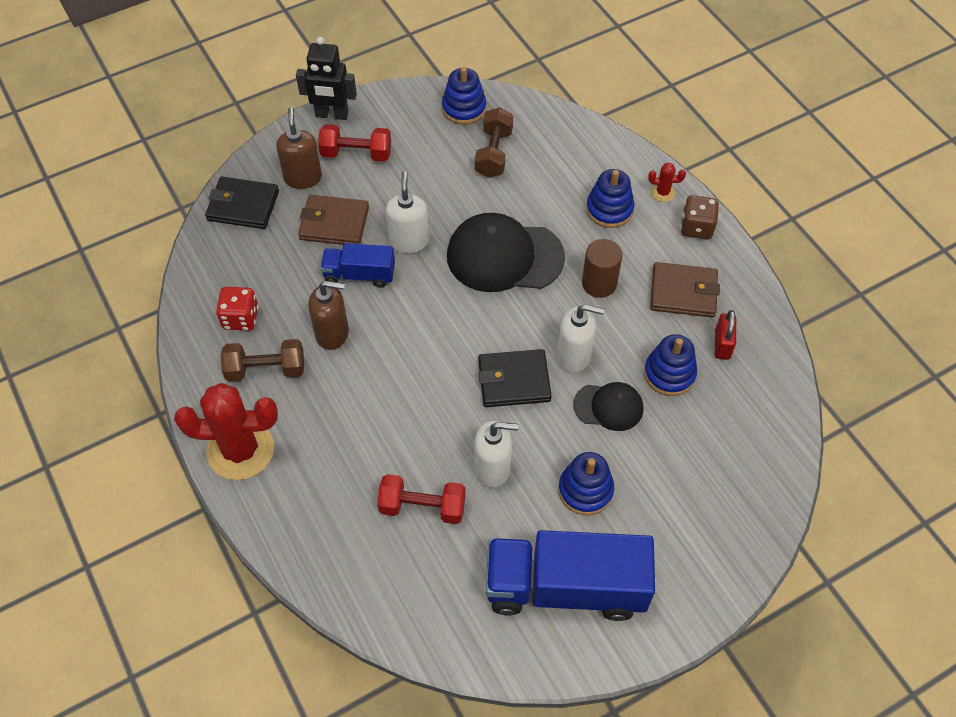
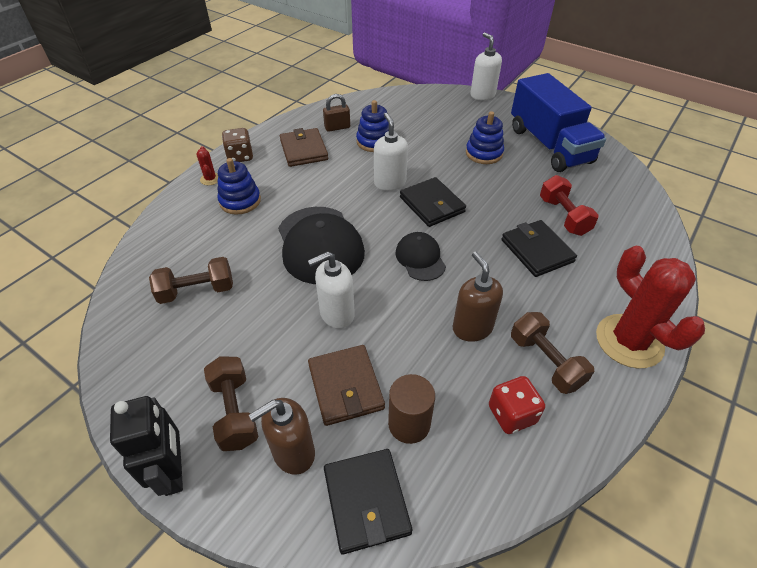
camera: 115 degrees left, 10 degrees down
(356, 154) = (235, 411): red dumbbell -> brown dumbbell
(359, 274) = (396, 336): blue truck -> none
(388, 444) = (537, 250): none -> black wallet
(464, 108) = (135, 337): blue stacking toy -> none
(493, 468) = (506, 194): white soap dispenser -> white soap dispenser (482, 95)
(599, 283) = (318, 188): brown cylinder -> brown cylinder (409, 424)
(609, 407) = (418, 159): black cap -> black cap (420, 258)
(722, 345) = (337, 127): red padlock -> brown padlock

